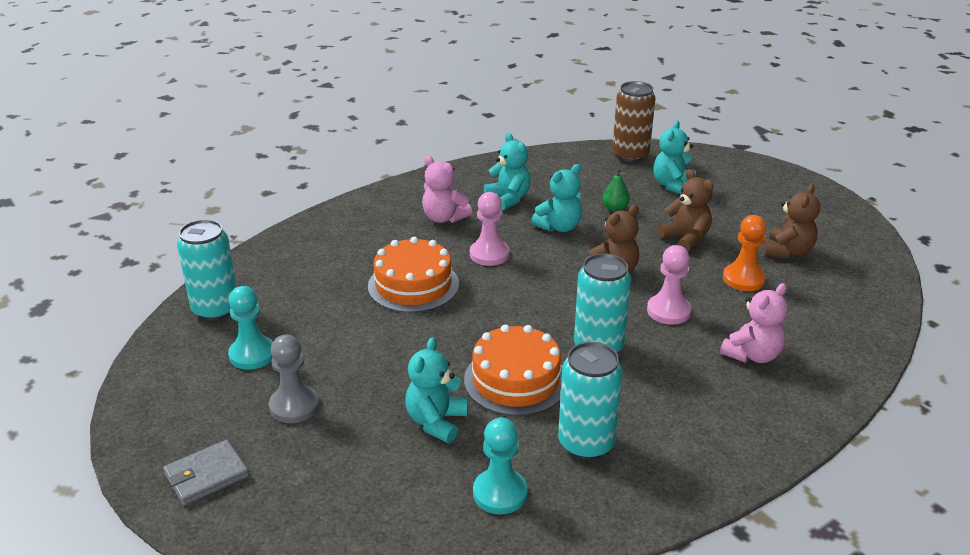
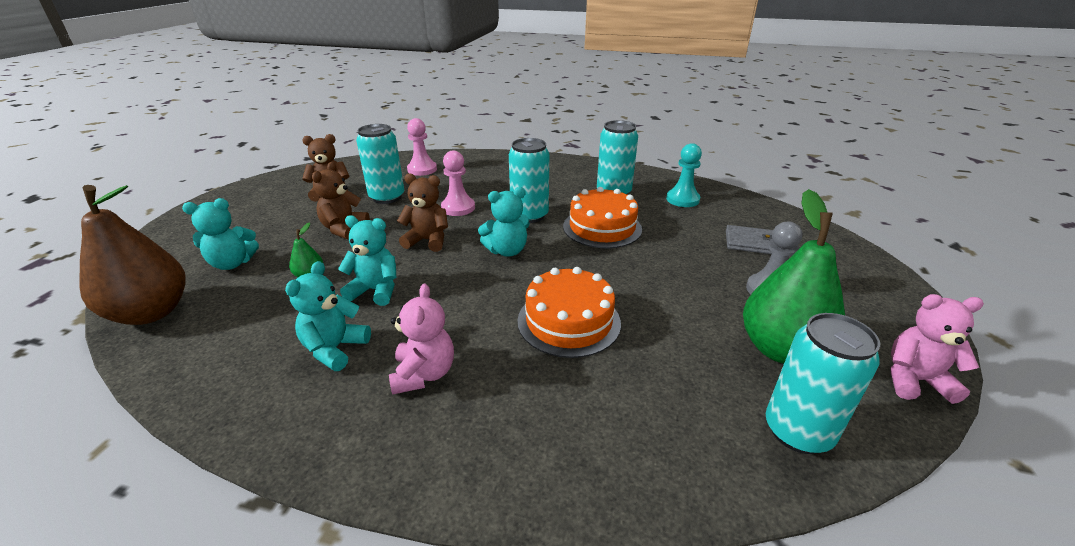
camera: 130 degrees left, 0 degrees up
(206, 475) = (864, 285): grey wallet -> grey wallet (751, 243)
(252, 354) = (781, 349): turquoise pawn -> green pear
(436, 422) = (677, 235): turquoise teddy bear -> turquoise teddy bear (507, 251)
(489, 254) = (468, 306): pink pawn -> pink pawn (422, 169)
(630, 155) = (151, 312): brown can -> brown pear
(743, 279) = (387, 197): orange pawn -> turquoise can
(752, 355) = (473, 177): pink teddy bear -> pink teddy bear (914, 380)

